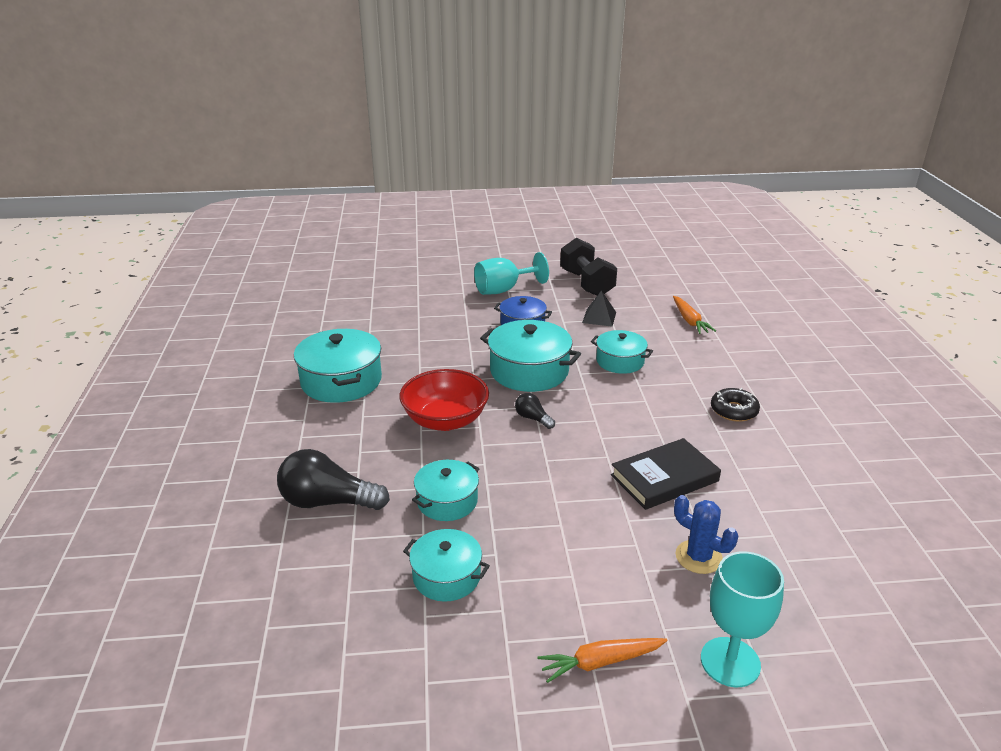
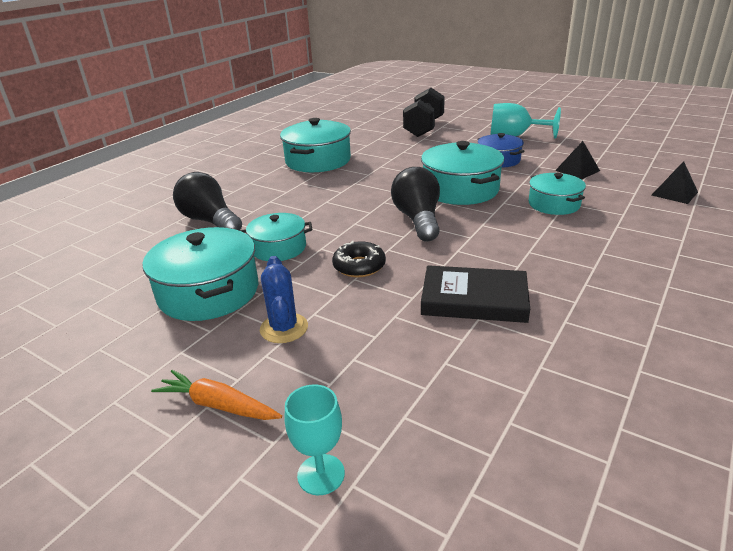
camera: 40 degrees right, 0 degrees up
(445, 420) = (351, 201): red bowl -> none
(446, 576) = (209, 292): turquoise pot -> turquoise pot, size x1.61
(533, 418) = (418, 220): black light bulb -> black light bulb, size x2.01
(586, 283) = (598, 146): black dumbbell -> black dumbbell (424, 128)
(689, 320) = (674, 193): orange carrot -> black pyramid
(698, 557) = (418, 373): blue cactus -> blue cactus (284, 328)
(730, 662) = (321, 474): turquoise goblet -> turquoise goblet, size x0.65
(734, 411) = (627, 274): black donut -> black donut (359, 266)

